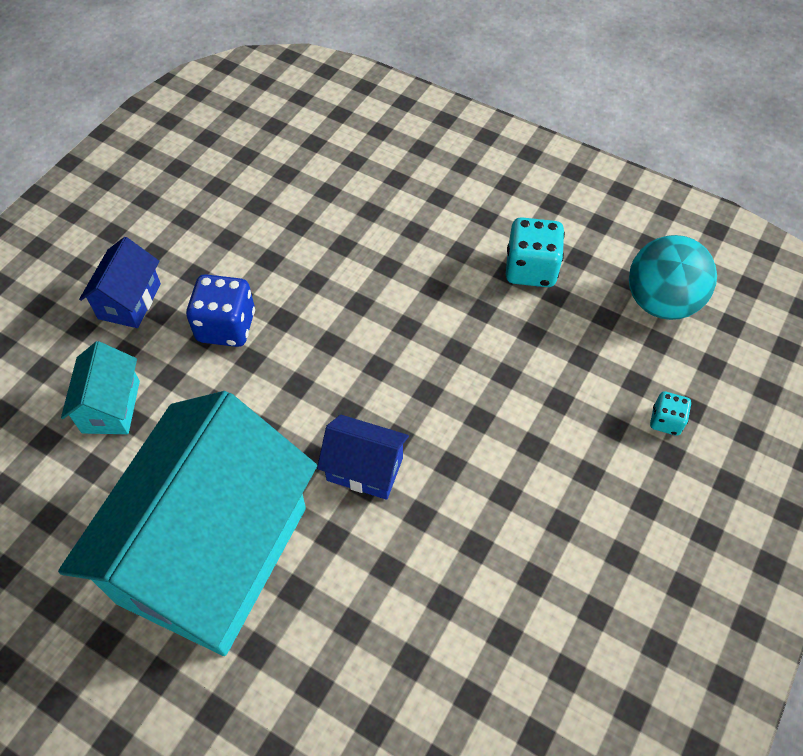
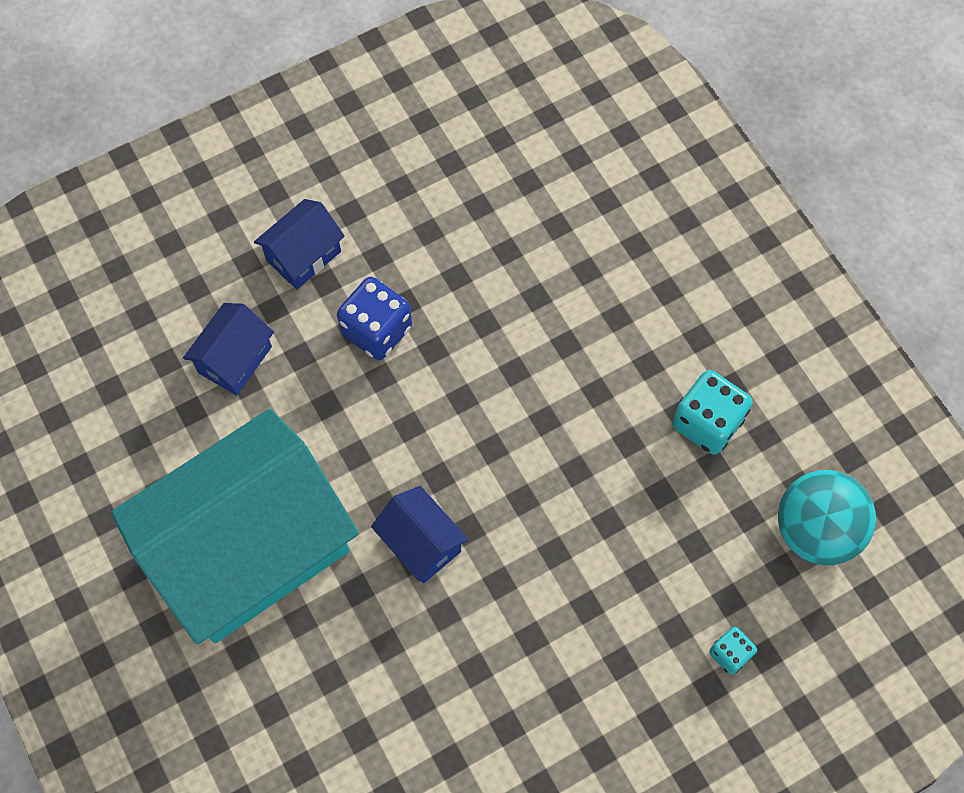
camera: 30 degrees right, 10 degrees up
(111, 406) = (235, 360): turquoise house -> blue house

